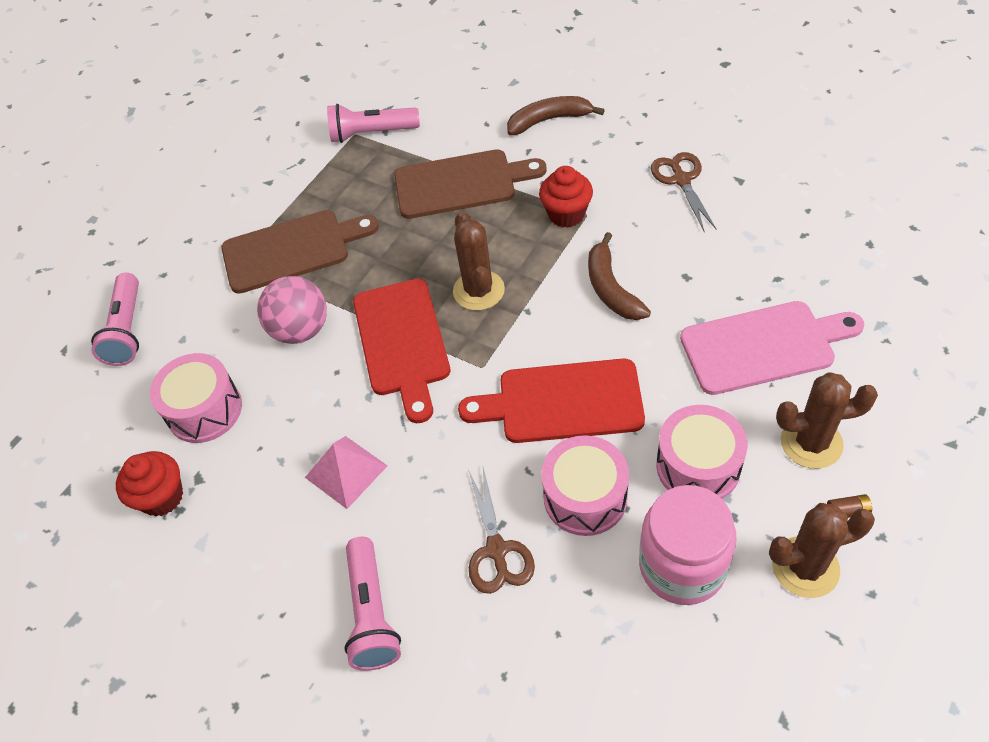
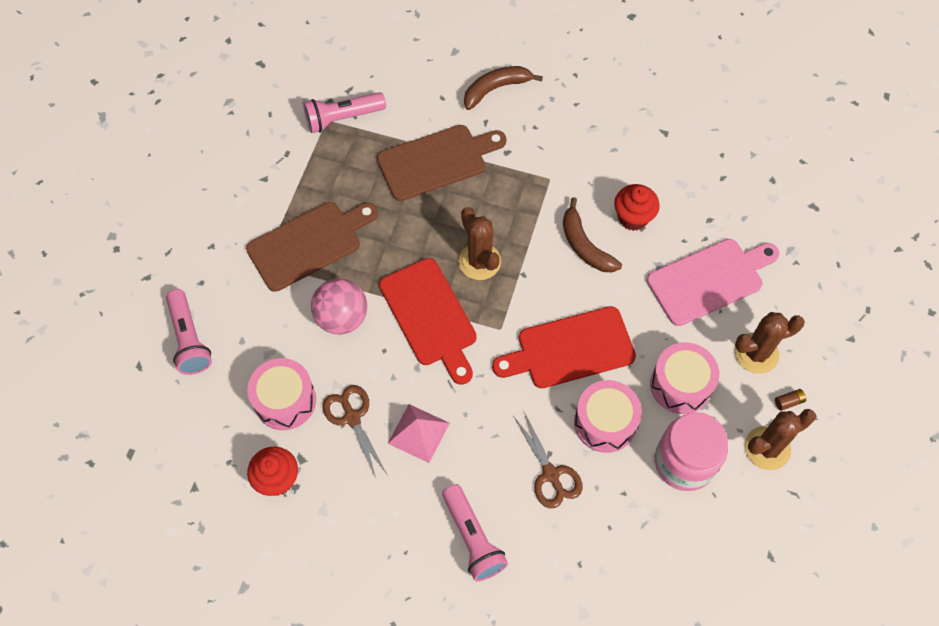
camera: 20 degrees left, 10 degrees up
(566, 214) = (533, 181): red cupcake -> red cupcake (633, 217)
(681, 180) = (618, 137): brown scissors -> brown scissors (352, 417)

